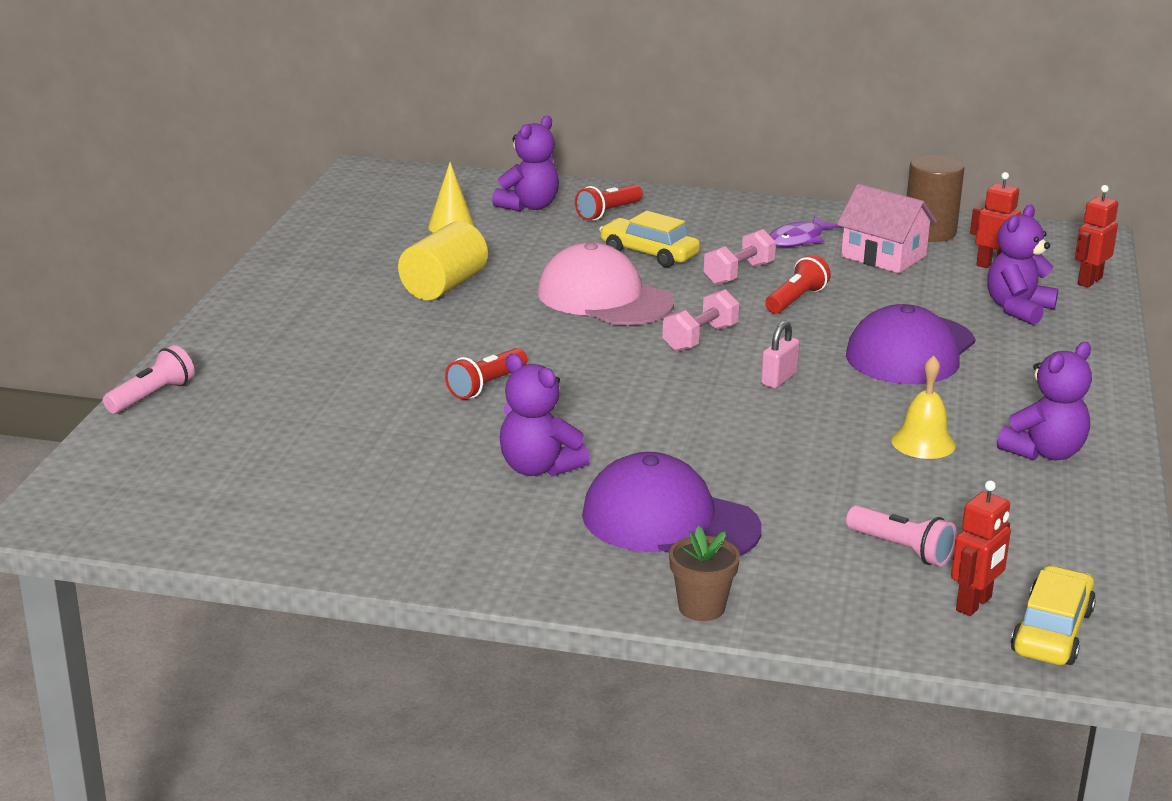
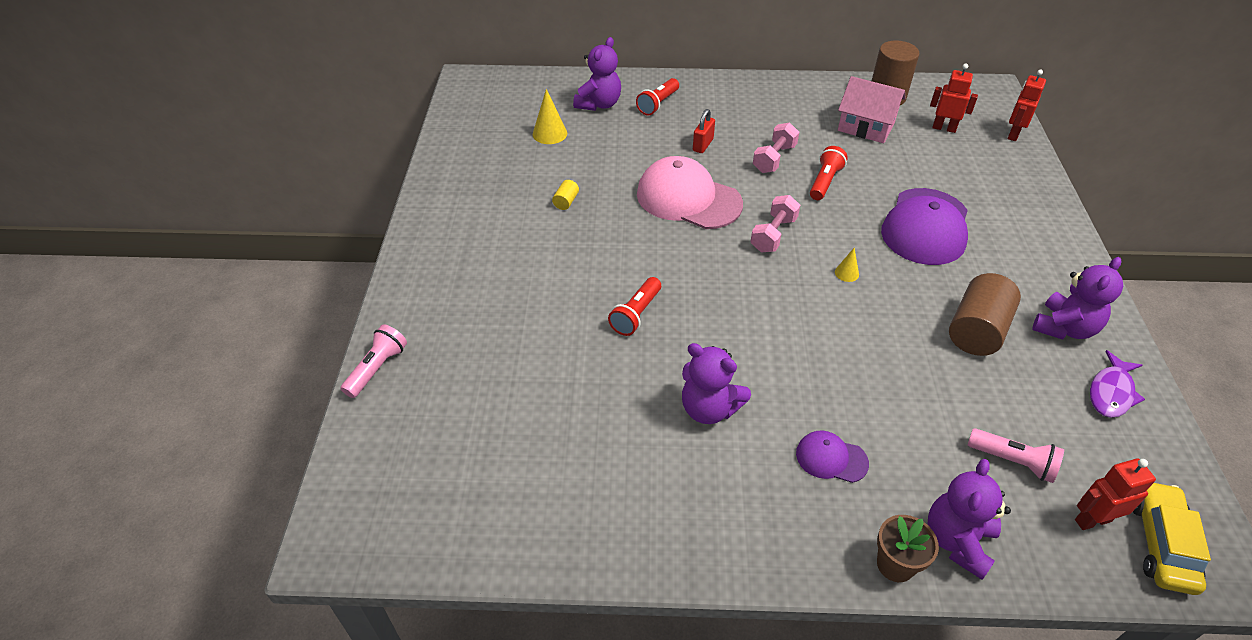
camera: 10 degrees left, 20 degrees up
(444, 286) = (566, 202): yellow cylinder -> yellow cylinder, size x0.44
(649, 253) = (703, 145): yellow car -> red padlock
(669, 522) = (831, 458): purple cap -> purple cap, size x0.49
(778, 379) = (846, 273): pink padlock -> yellow cone
(799, 239) = (801, 116): purple fish -> purple fish (1111, 392)
(923, 443) = (976, 330): yellow bell -> brown cylinder
(974, 604) = (1092, 520): red robot -> red robot turned 135 degrees counterclockwise
(1018, 309) = (979, 171): purple teddy bear -> purple teddy bear (957, 541)

